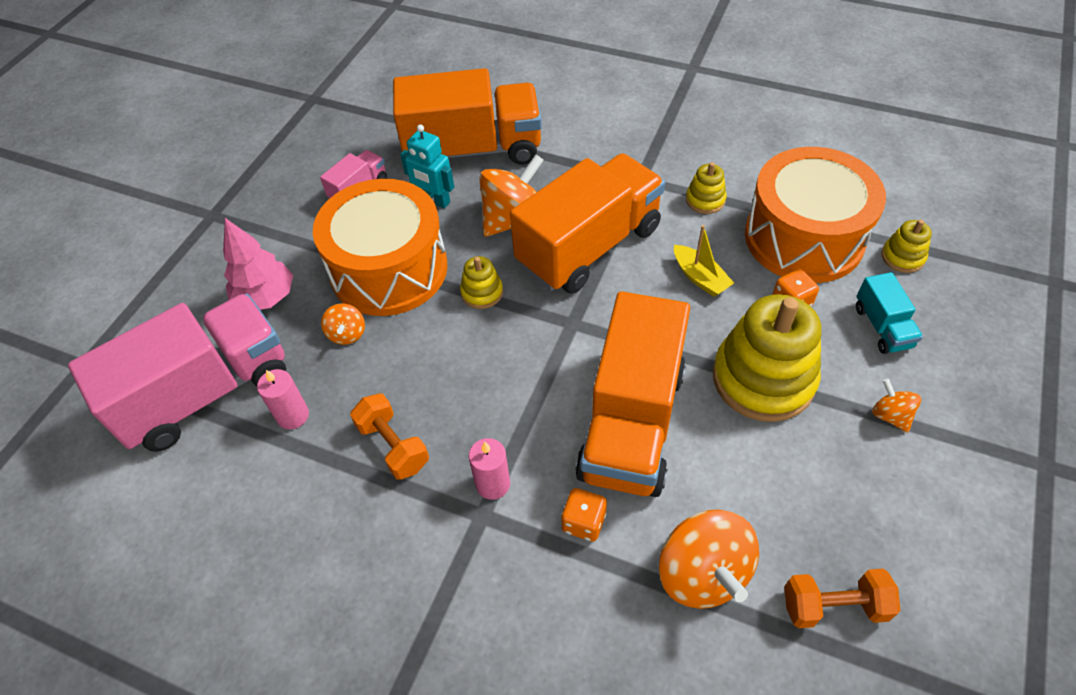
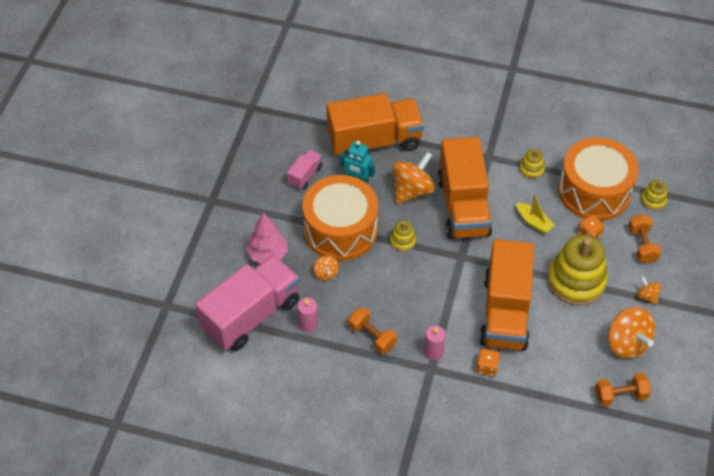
camera: 10 degrees left, 0 degrees up
(589, 246) = (463, 206): orange truck -> orange truck turned 135 degrees clockwise
(702, 573) = (552, 386): orange spinning top -> orange spinning top (627, 343)
(882, 327) = (642, 245): turquoise truck -> orange dumbbell

